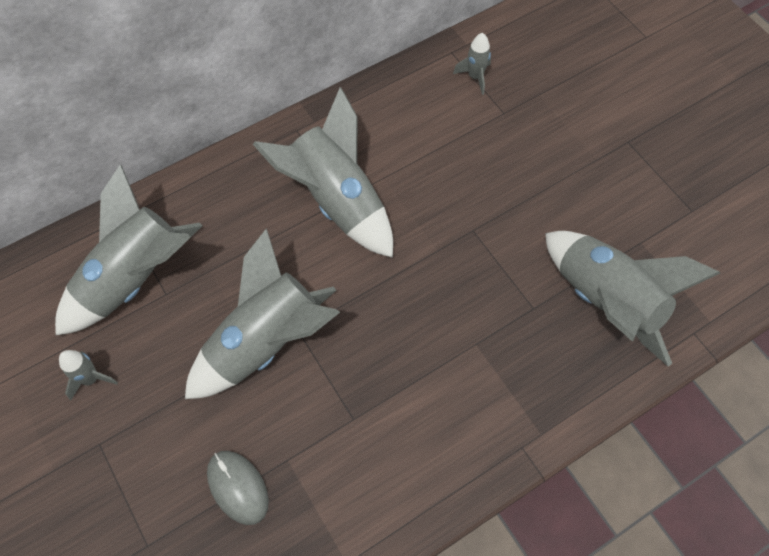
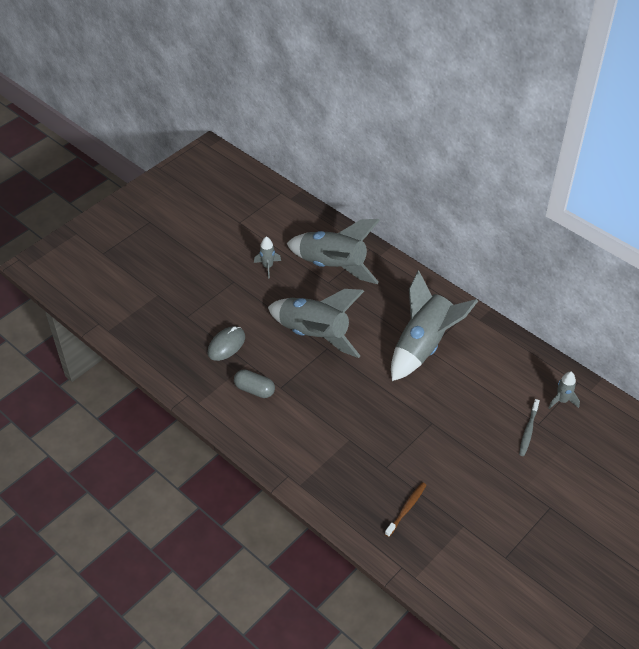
camera: 75 degrees right, 15 degrees down
(346, 461) = (254, 390): none -> grey capsule
(511, 126) = (528, 430): none -> grey toothbrush
(605, 302) = (406, 509): grey rocket -> brown toothbrush

